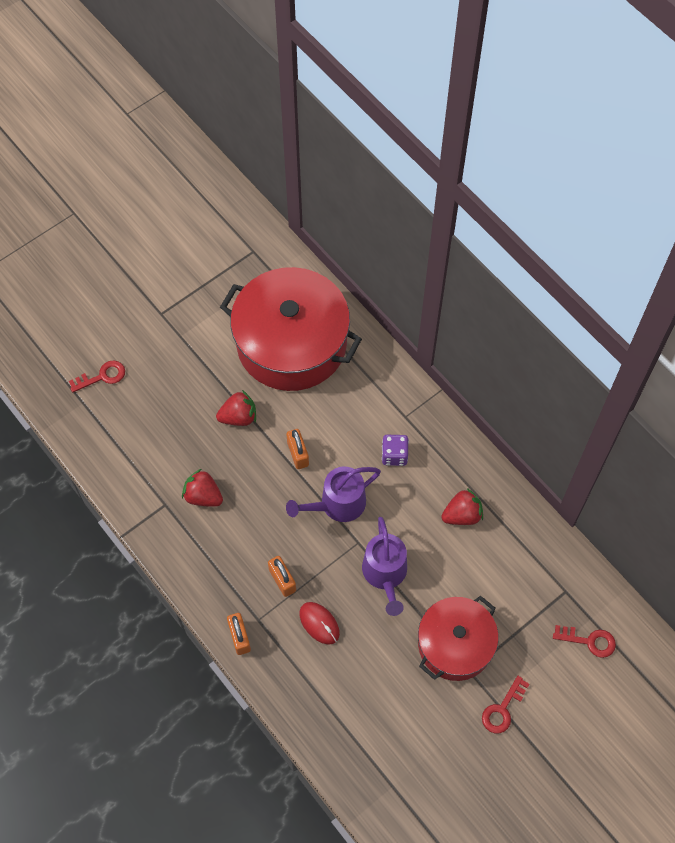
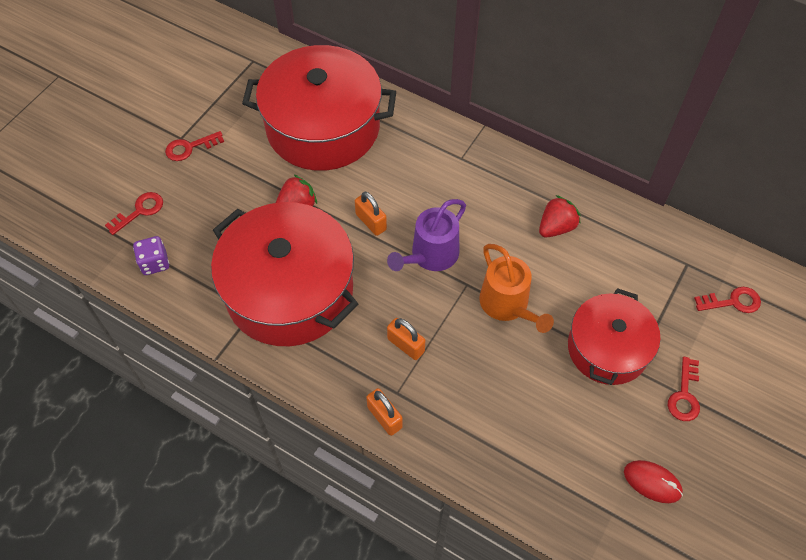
camera: 20 degrees left, 5 degrees down
(165, 326) = (190, 147): none -> red key
(203, 496) = (289, 291): red strawberry -> red pot
(319, 623) = (462, 375): red mouse -> red mouse (652, 482)
(385, 574) = (507, 305): purple watering can -> orange watering can
(394, 455) = (466, 194): purple dice -> purple dice (155, 263)

